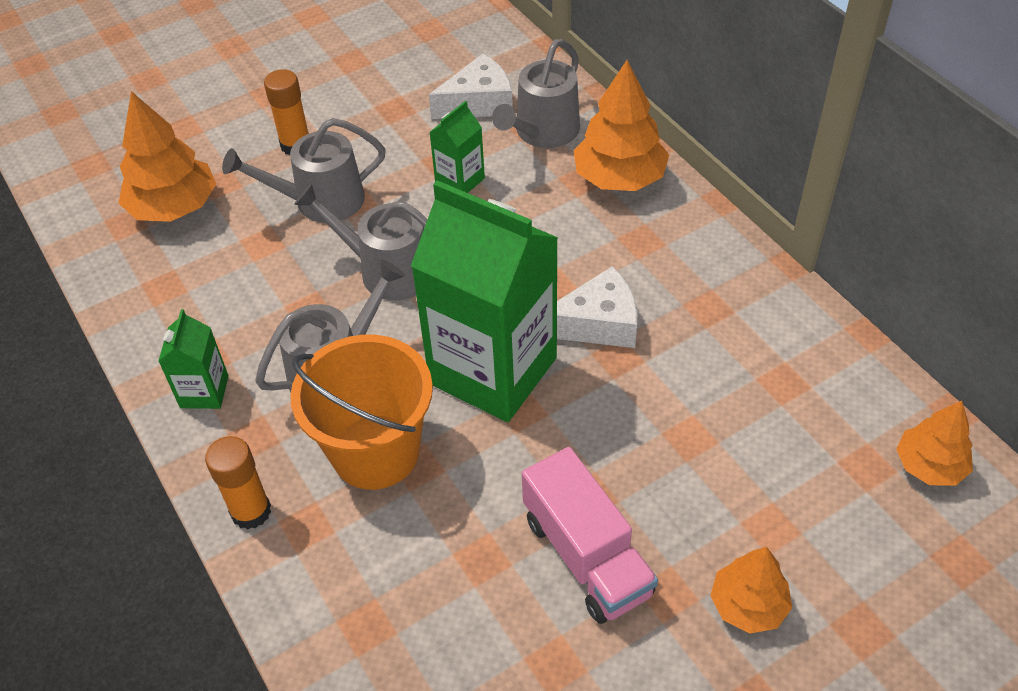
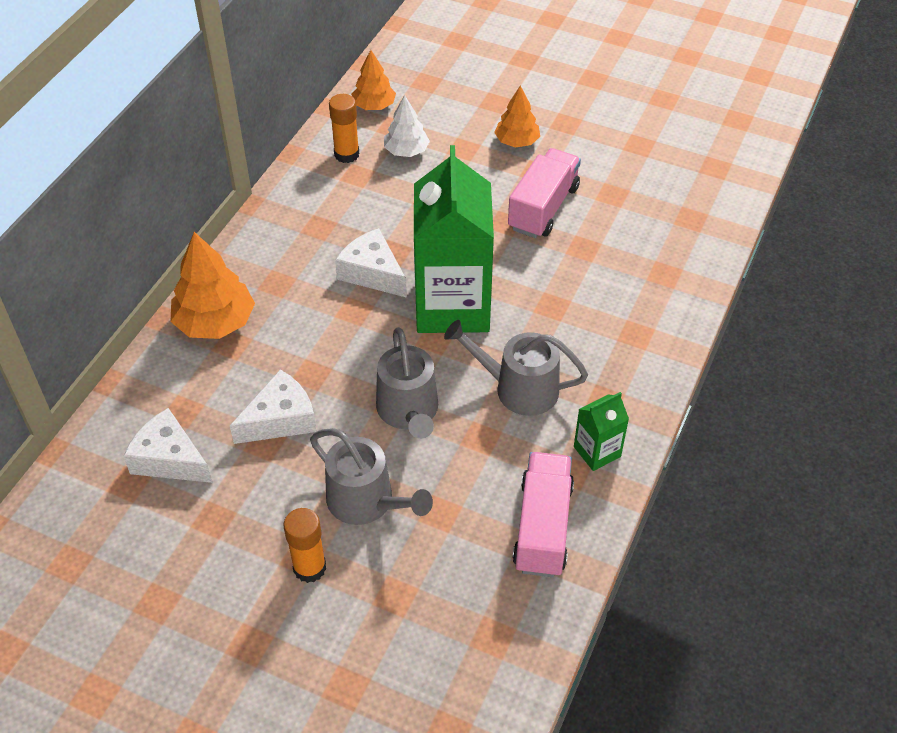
camera: 125 degrees left, 0 degrees up
(174, 207) = (448, 611): orange tree -> none
(176, 305) = (542, 527): none -> pink truck
(251, 511) = (652, 366): orange glue stick -> orange glue stick (346, 154)
(375, 452) = (560, 330): orange bucket -> none
(460, 180) = (280, 419): green carton -> white cheese
(543, 132) = (185, 394): grey watering can -> none
(803, 456) = (406, 151): none -> white tree

